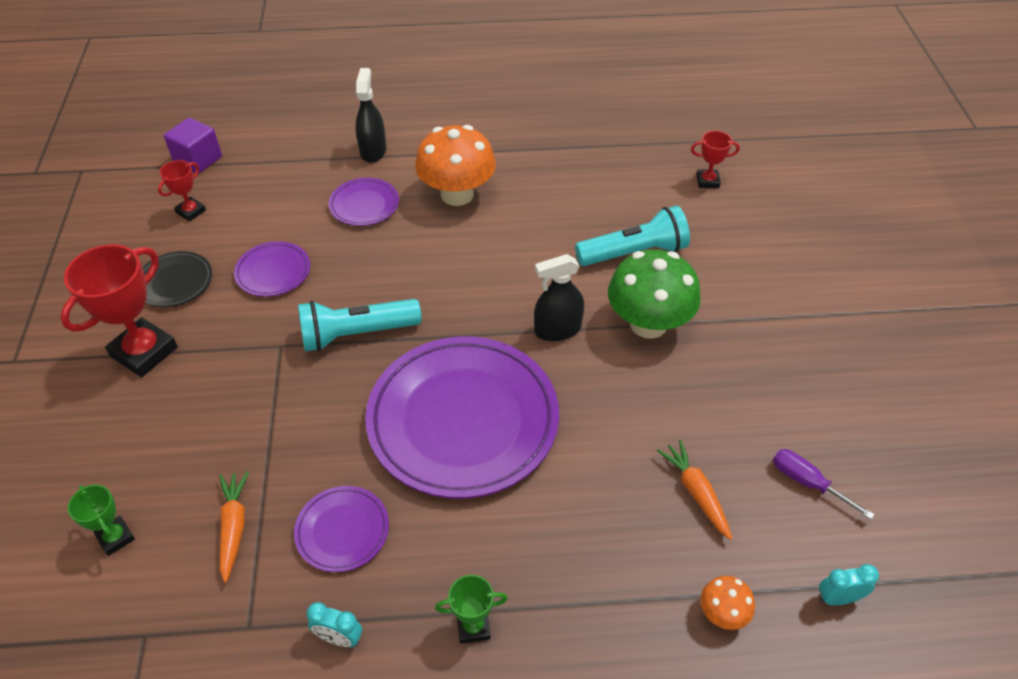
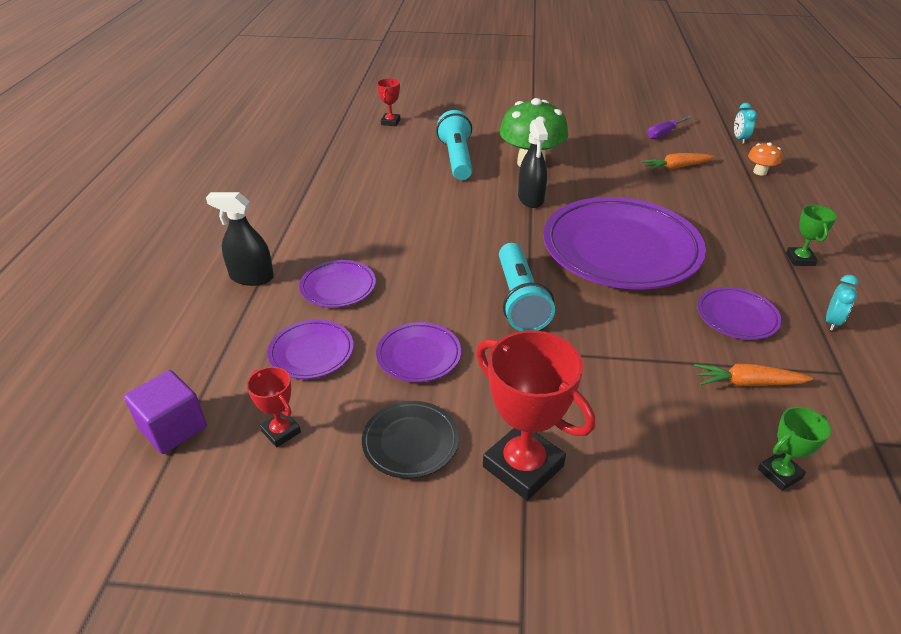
camera: 80 degrees left, 10 degrees down
(276, 208) = (311, 352): none -> purple plate
(457, 194) = (350, 230): orange mushroom -> none

